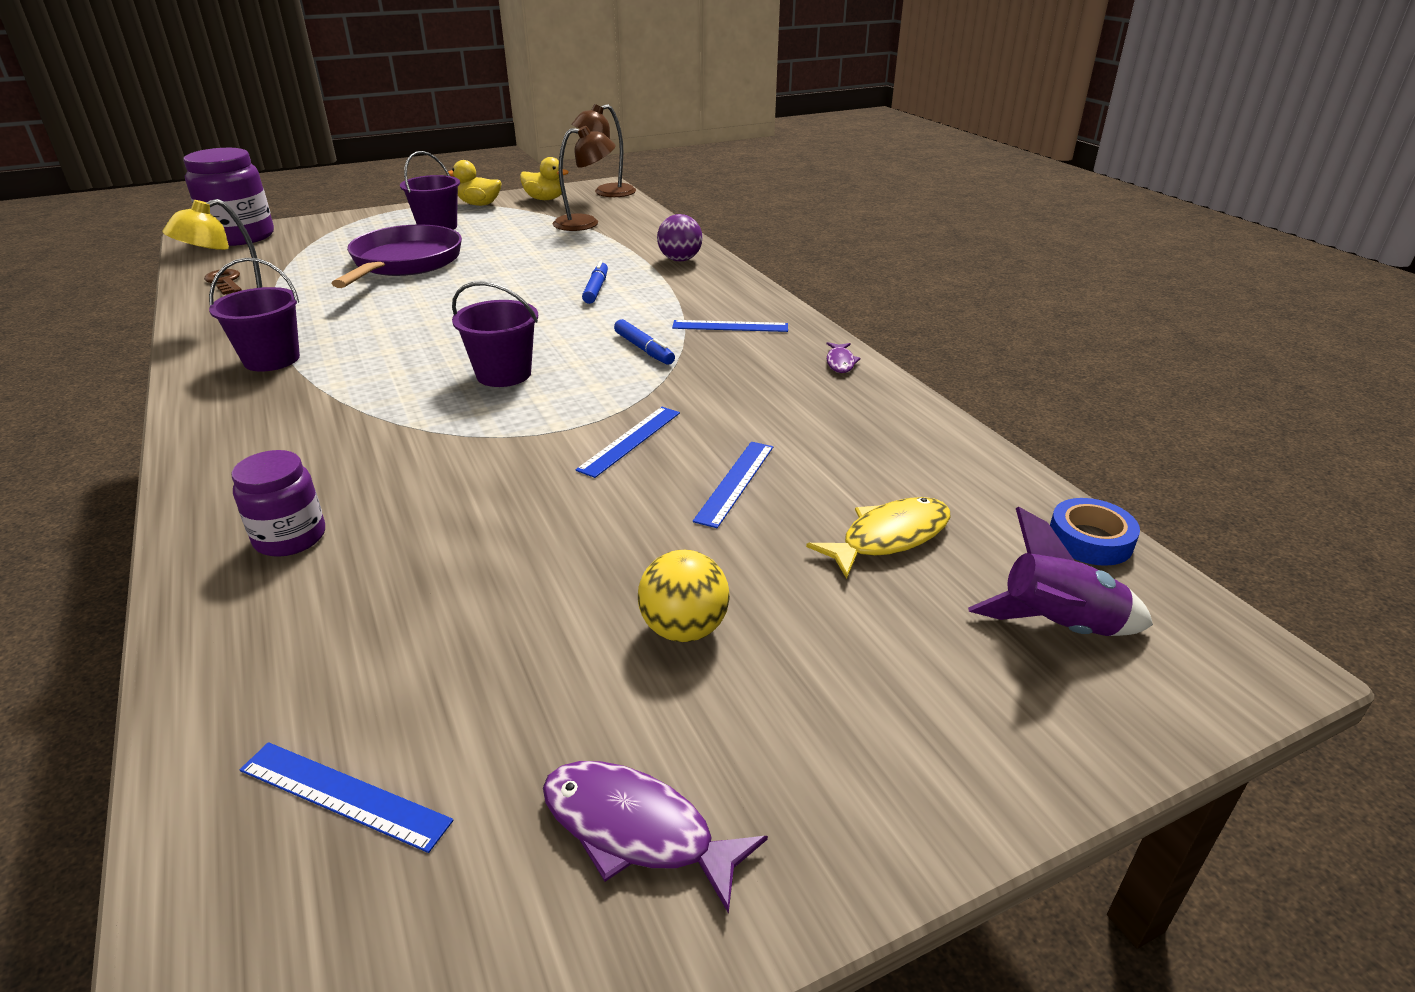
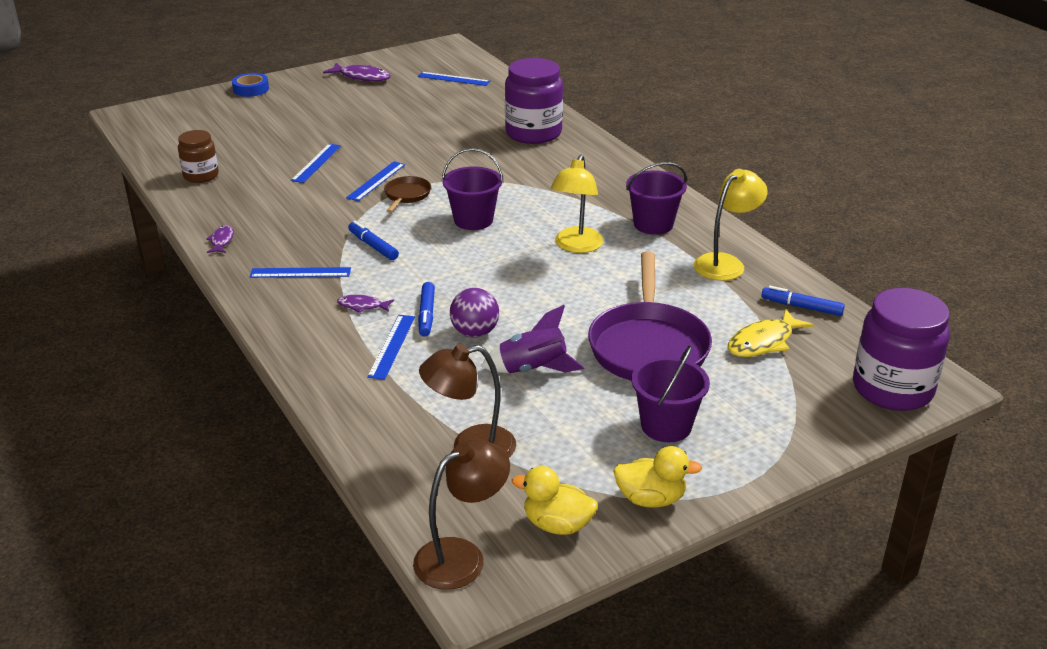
camera: 175 degrees right, 0 degrees up
(225, 282) = (801, 307): brown key -> blue marker
(290, 537) = (533, 133): purple jar -> purple jar, size x1.73
(395, 339) = (576, 246): none -> yellow lamp
(586, 413) = (406, 195): none -> brown pan
(634, 270) = (391, 346): none -> blue ruler
(660, 297) = (362, 306): none -> purple fish
(680, 260) = (341, 368): purple ball -> purple ball (475, 332)
(684, 629) = (346, 114): yellow ball -> none
(889, 538) = (245, 144): yellow fish -> yellow fish (763, 342)
(933, 465) = (201, 175): none -> brown jar
(1058, 626) = (192, 120): purple rocket -> purple rocket (533, 369)
(1090, 540) = (147, 147): blue tape -> blue tape (251, 89)

